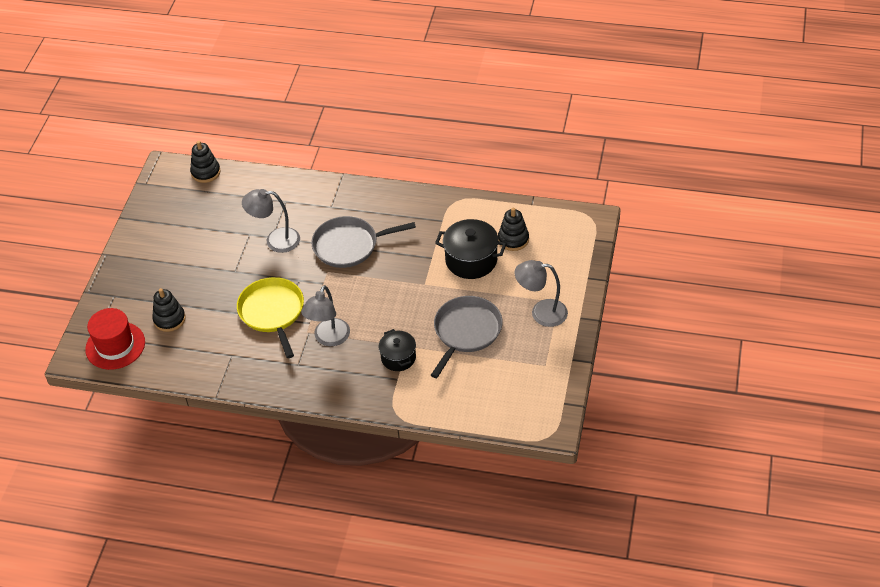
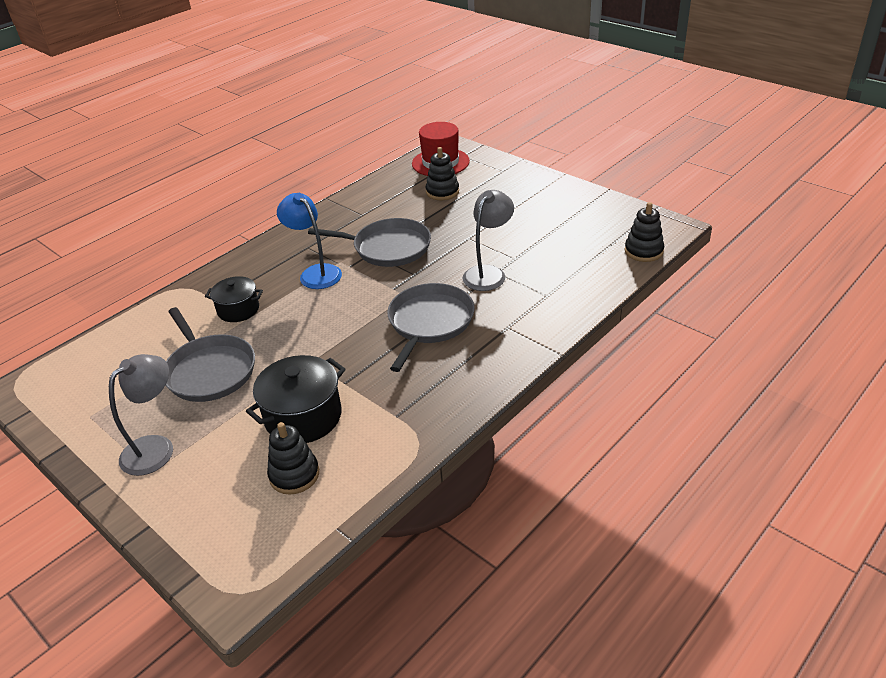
camera: 120 degrees right, 10 degrees down
(272, 312) = (388, 248): yellow pan -> grey pan
(329, 338) = (315, 273): grey lamp -> blue lamp

